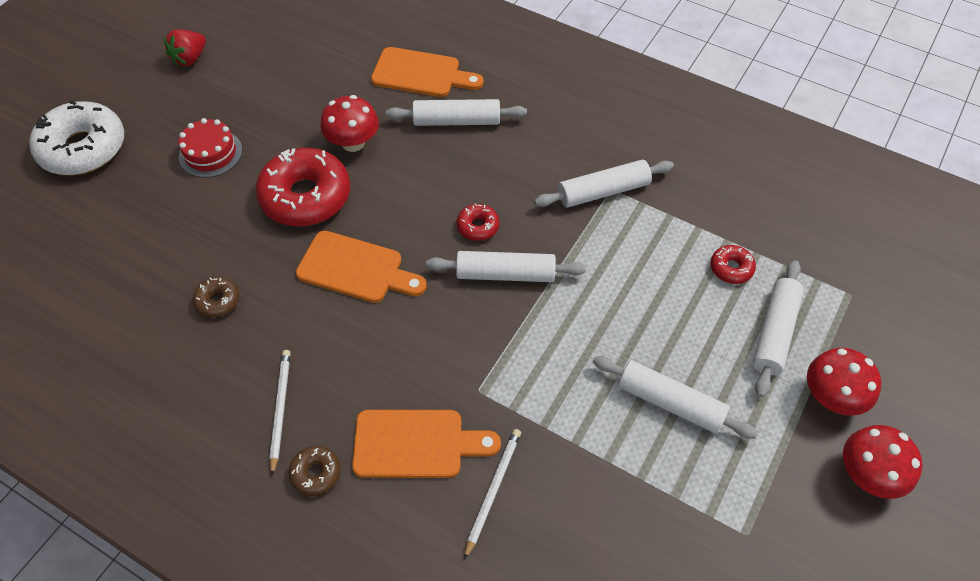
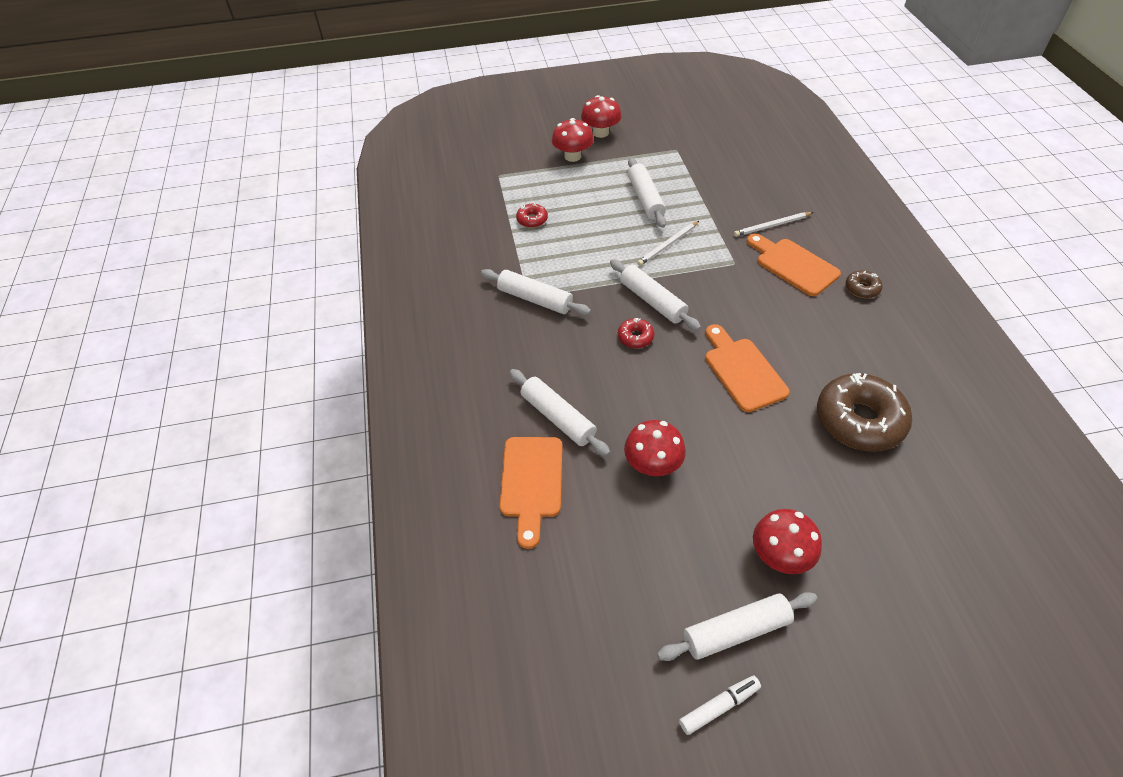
camera: 130 degrees left, 5 degrees down
(83, 148) = (906, 672): white donut -> none
(190, 58) = (719, 706): red strawberry -> white marker
(210, 153) = (780, 555): red cake -> red mushroom
(217, 301) = (859, 420): brown donut -> brown donut, size x2.21
(280, 409) = (860, 329): white pencil -> white pencil (668, 245)
(306, 196) = (731, 448): red donut -> none
(421, 74) = (531, 482): orange cutting board -> orange cutting board turned 150 degrees counterclockwise
(774, 333) = (557, 187): white rolling pin -> white rolling pin (736, 631)

